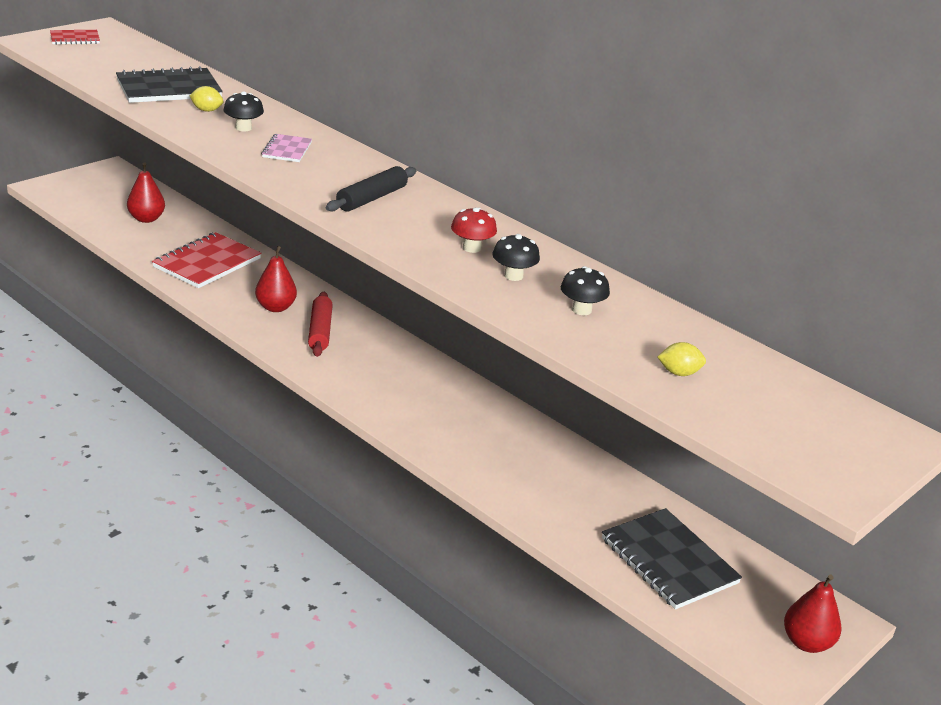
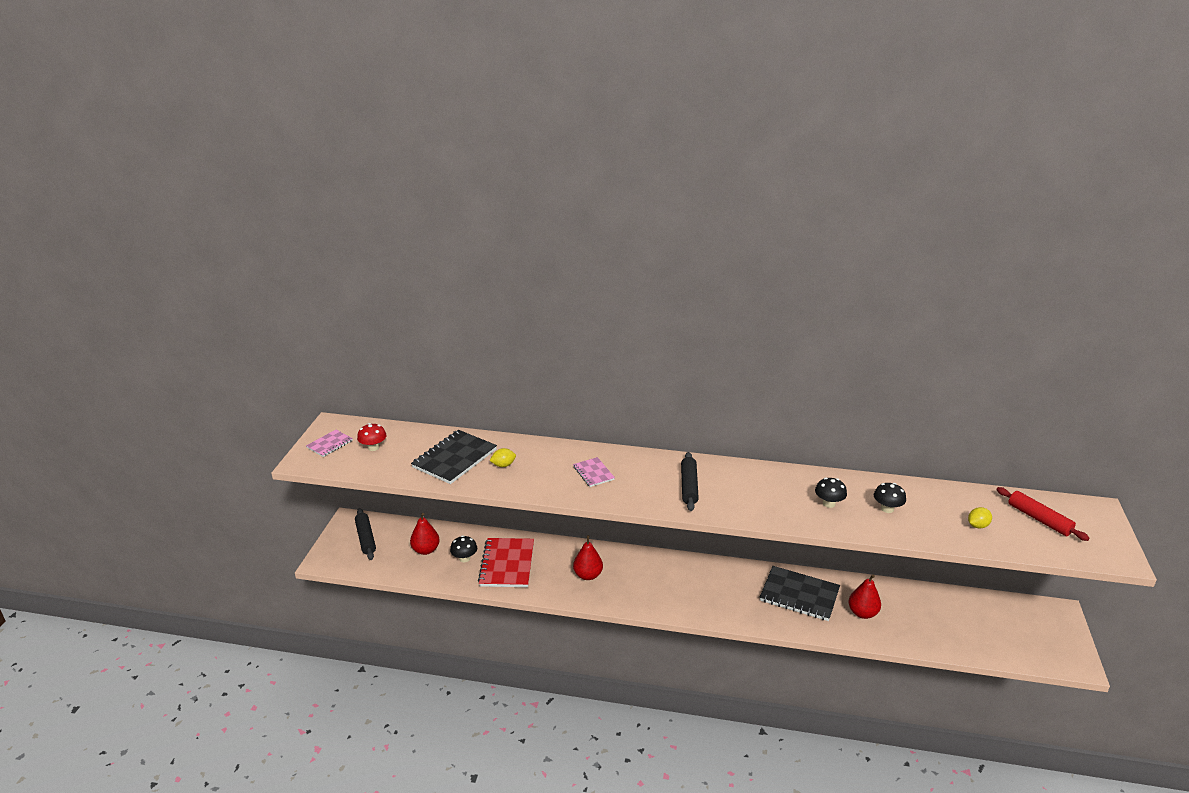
camera: 30 degrees left, 0 degrees up
(75, 39) = (330, 444): red notebook -> pink notebook
(105, 187) = (366, 538): none -> black rolling pin
(243, 128) = (545, 468): black mushroom -> black mushroom (464, 558)
(320, 331) = (633, 578): red rolling pin -> red rolling pin (1039, 519)
(471, 248) = (784, 495): red mushroom -> red mushroom (373, 447)
(669, 561) = (962, 625): black notebook -> black notebook (799, 595)
(806, 643) = (1062, 635): red pear -> red pear (862, 613)

